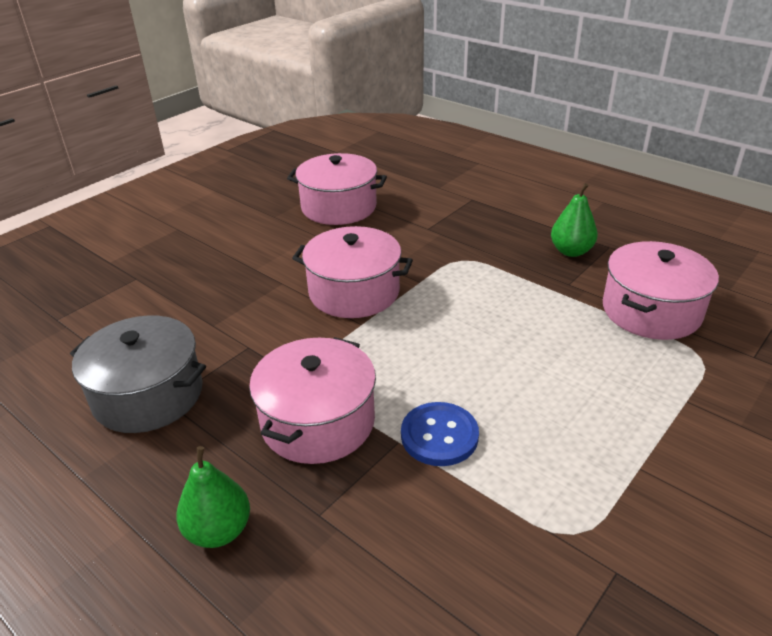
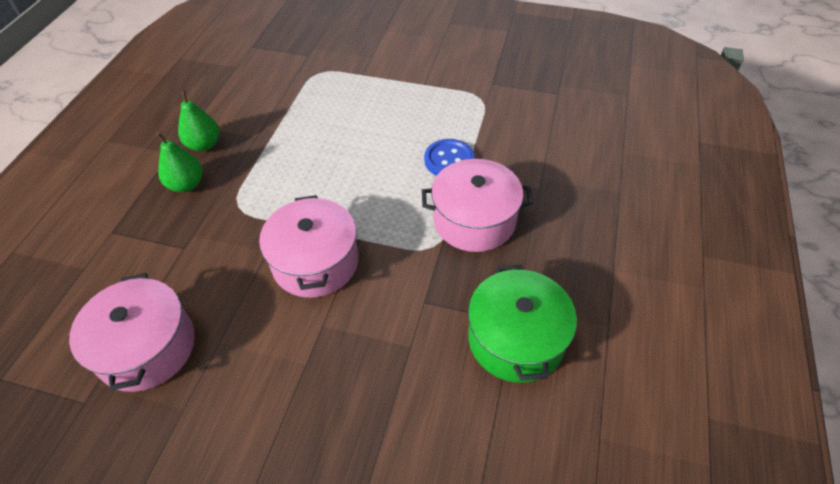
camera: 115 degrees left, 15 degrees up
(148, 395) = (516, 339): grey pot -> green pot
(219, 530) = (582, 227): green pear -> green pear (187, 184)
(651, 311) = (276, 96): pink pot -> none

